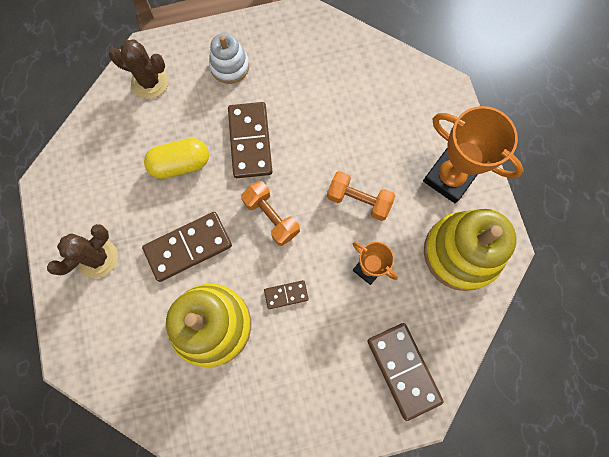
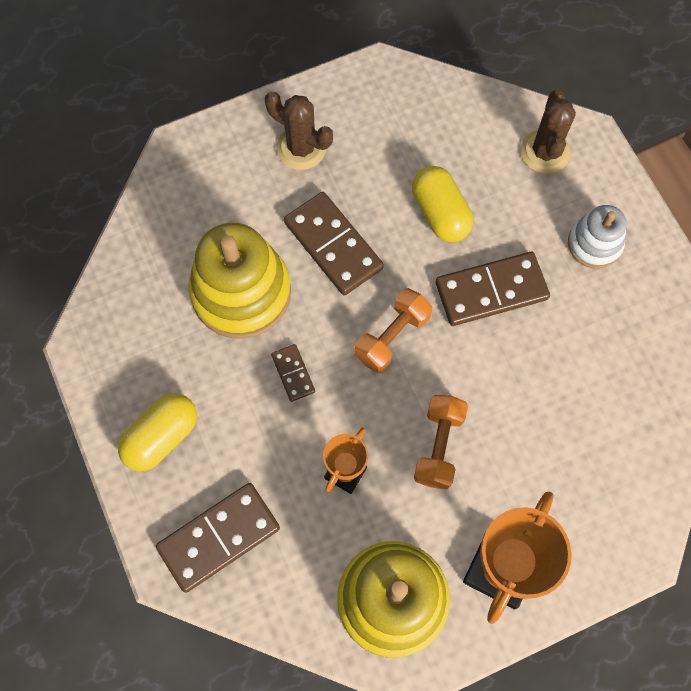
camera: 80 degrees right, 5 degrees down
(319, 405) = (161, 437): none -> yellow capsule

